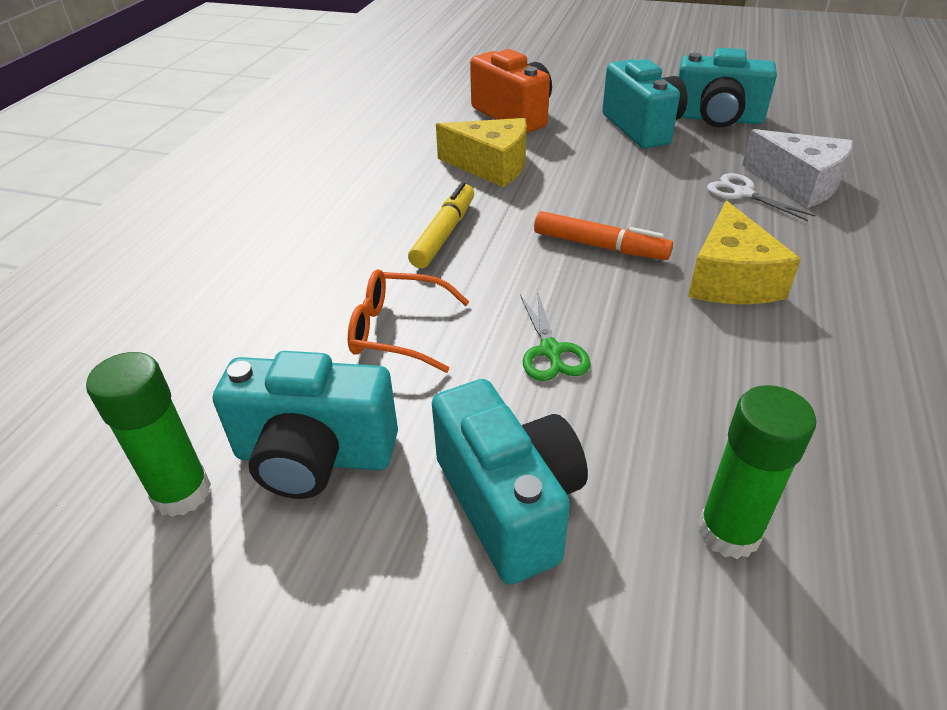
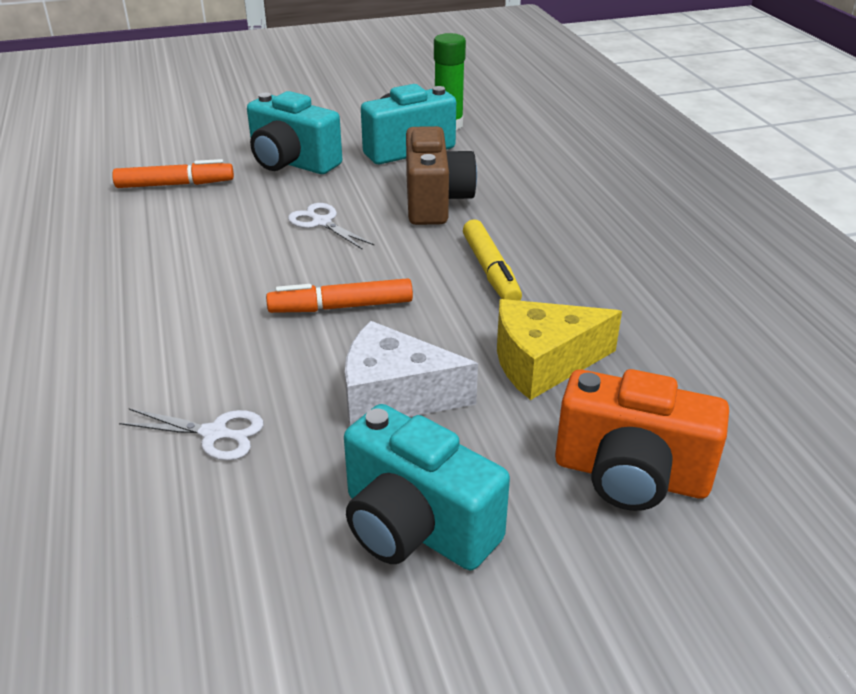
camera: 145 degrees right, 5 degrees down
(397, 331) = (435, 201): orange glasses -> brown camera
(550, 351) = (321, 222): green scissors -> white scissors
(717, 119) = (302, 617): turquoise camera -> none
(729, 532) = (175, 184): green glue stick -> orange marker
(730, 279) = (205, 316): yellow cheese -> none
(798, 184) = (139, 483): white cheese -> white cheese (395, 396)

